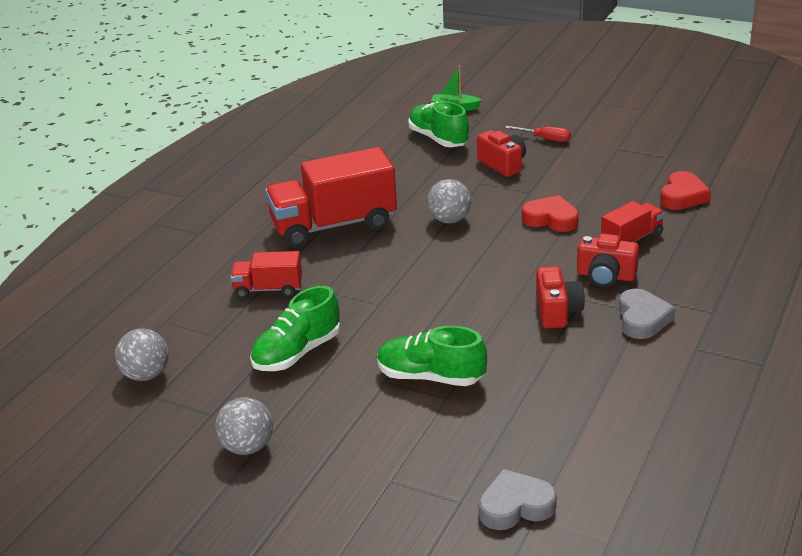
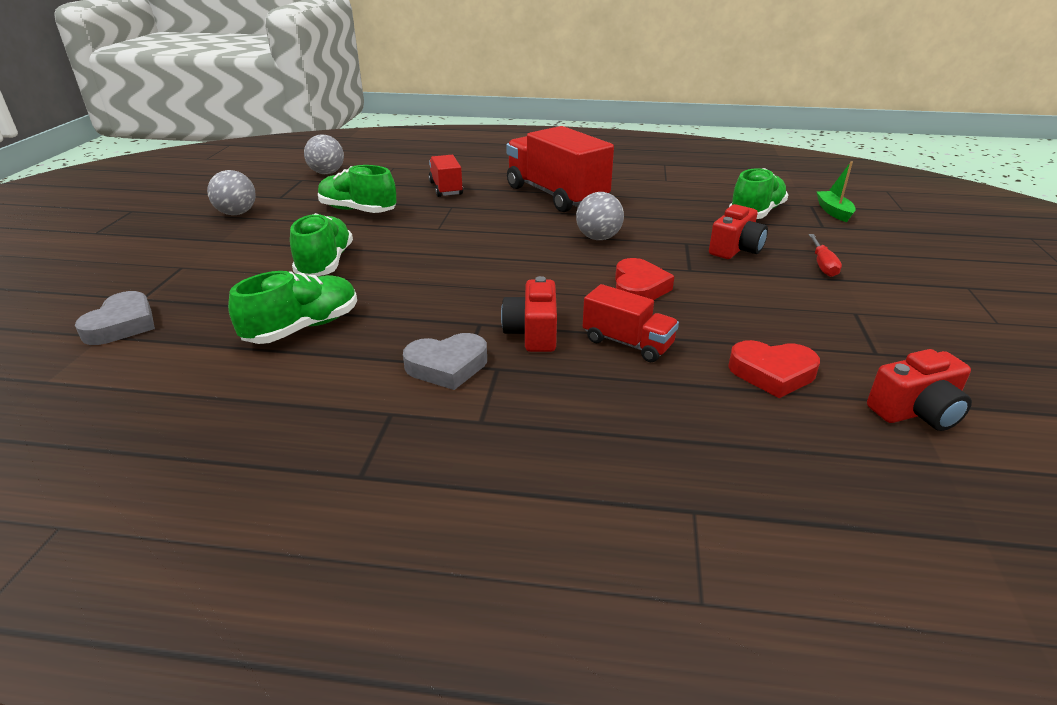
camera: 70 degrees right, 0 degrees up
(515, 506) = (122, 325): grey heart -> grey heart turned 45 degrees clockwise
(557, 311) = (448, 311): red camera -> red camera (916, 412)
(560, 389) = (303, 328): none -> green shoe

